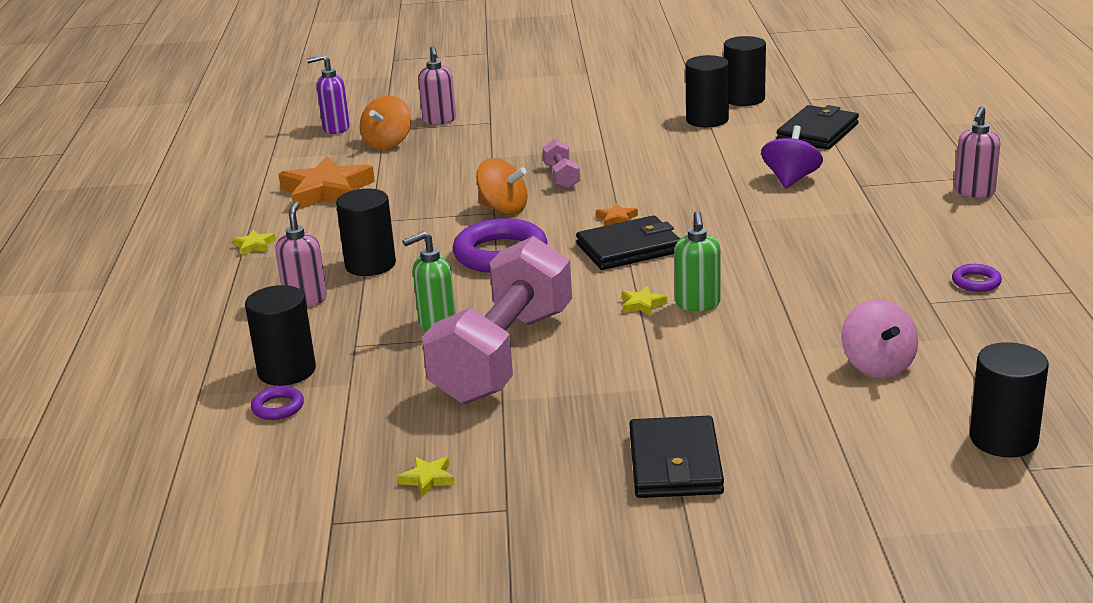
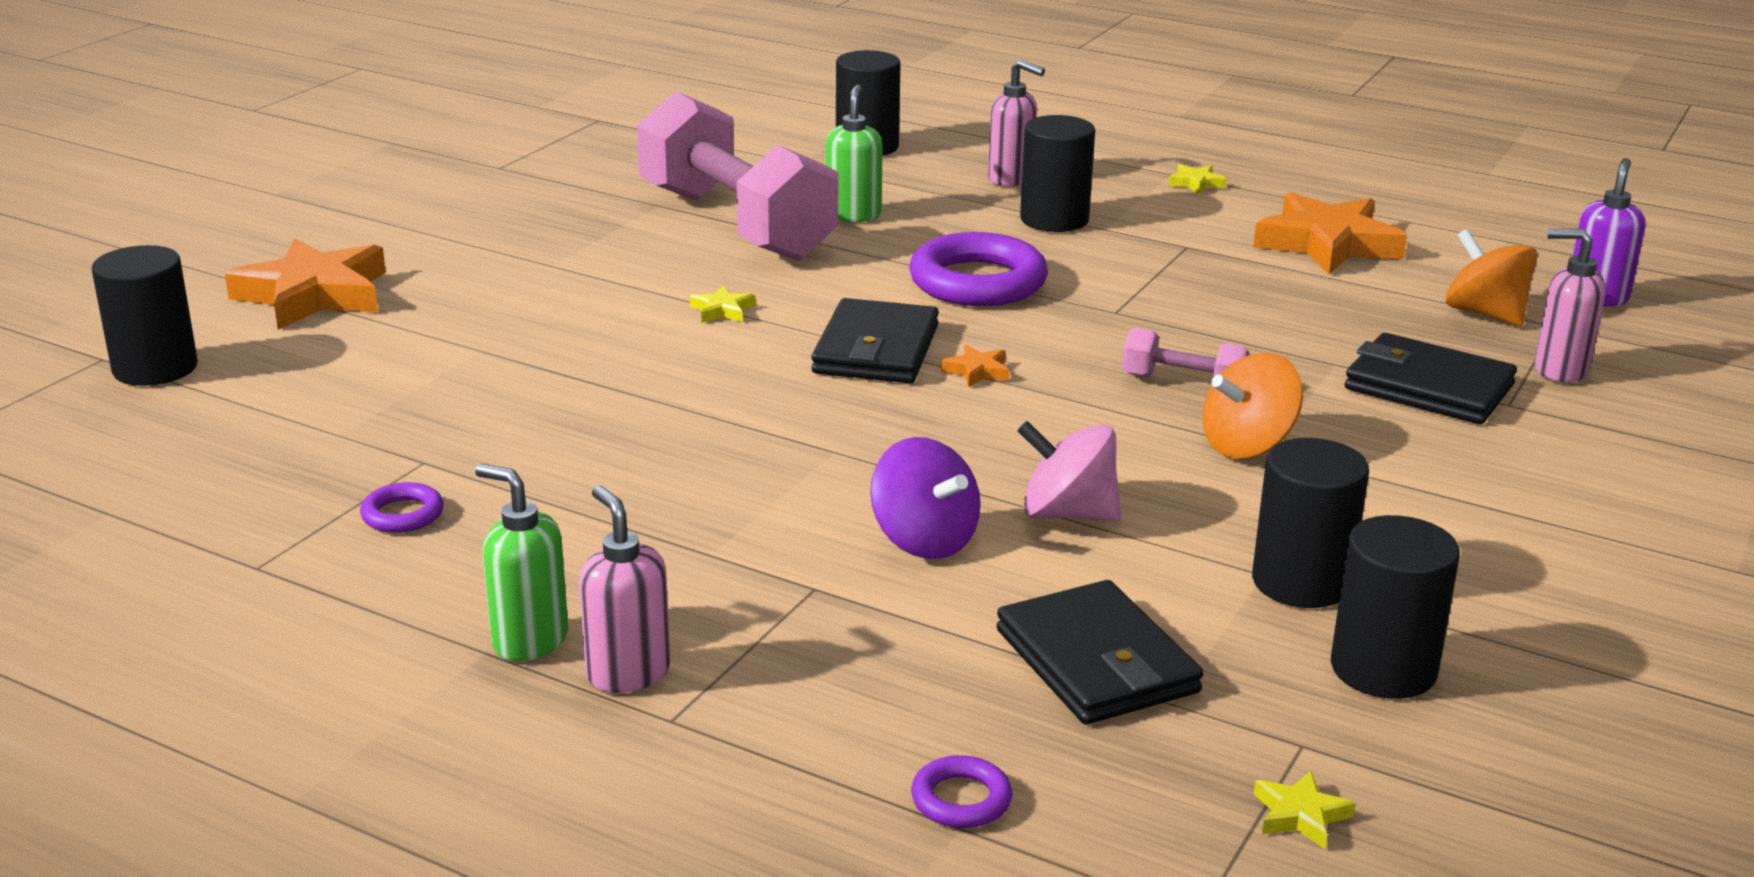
camera: 120 degrees right, 0 degrees up
(278, 407) = (805, 133): purple ring -> purple ring (961, 799)
(428, 479) = (592, 154): yellow star -> yellow star (1300, 815)
(503, 209) = (1117, 318): orange spinning top -> orange spinning top (1247, 446)
(675, 463) = (428, 233): black wallet -> black wallet (1428, 387)
(697, 304) = (670, 336): green soap dispenser -> green soap dispenser (529, 641)
(831, 447) = (314, 295): none -> orange star
(877, 365) = (376, 370): pink spinning top -> pink spinning top (1067, 514)

